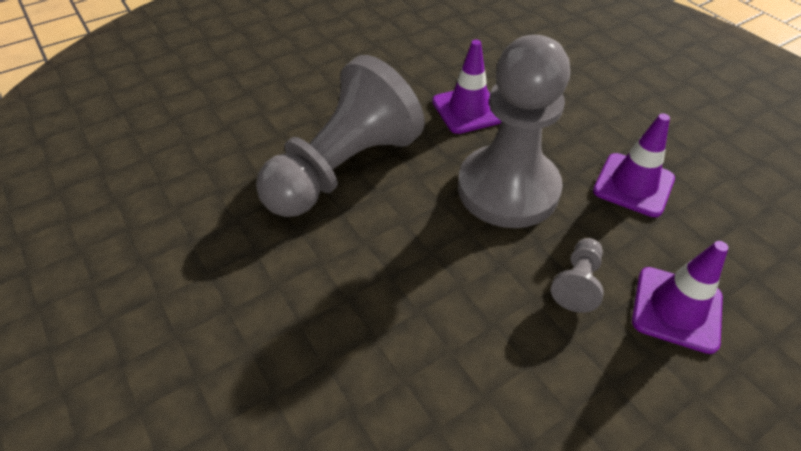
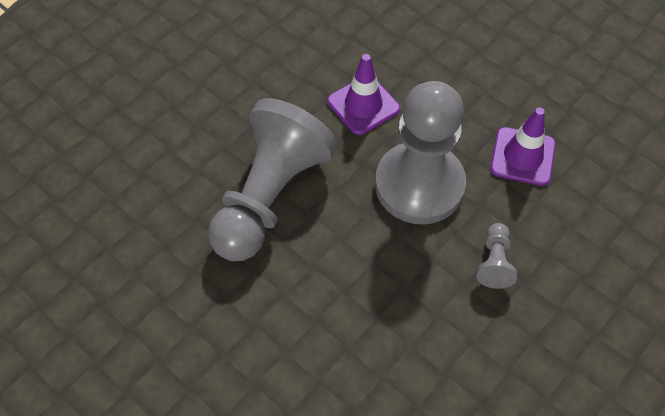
camera: 15 degrees left, 10 degrees up
(676, 309) = (572, 267): purple traffic cone -> none

